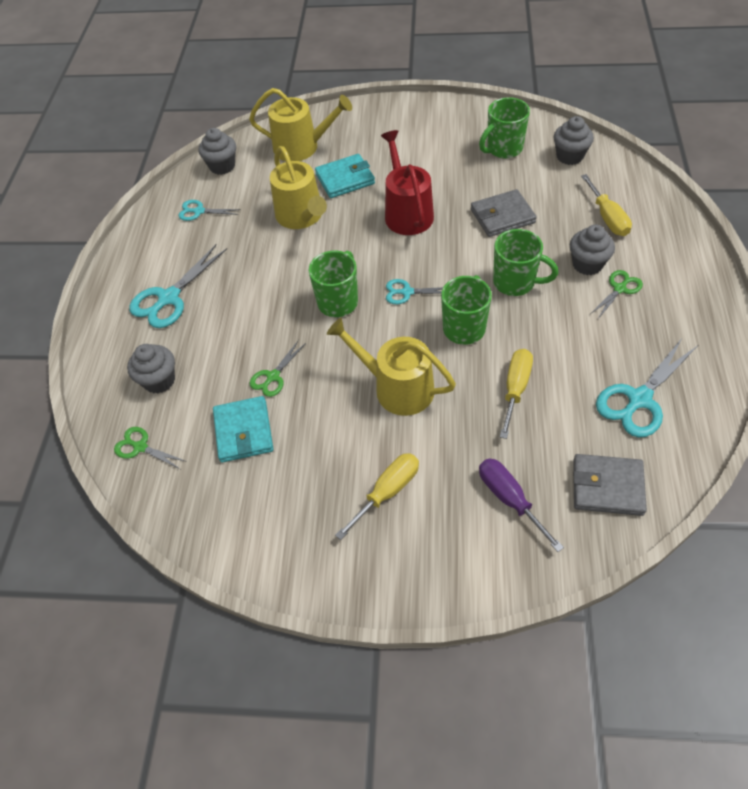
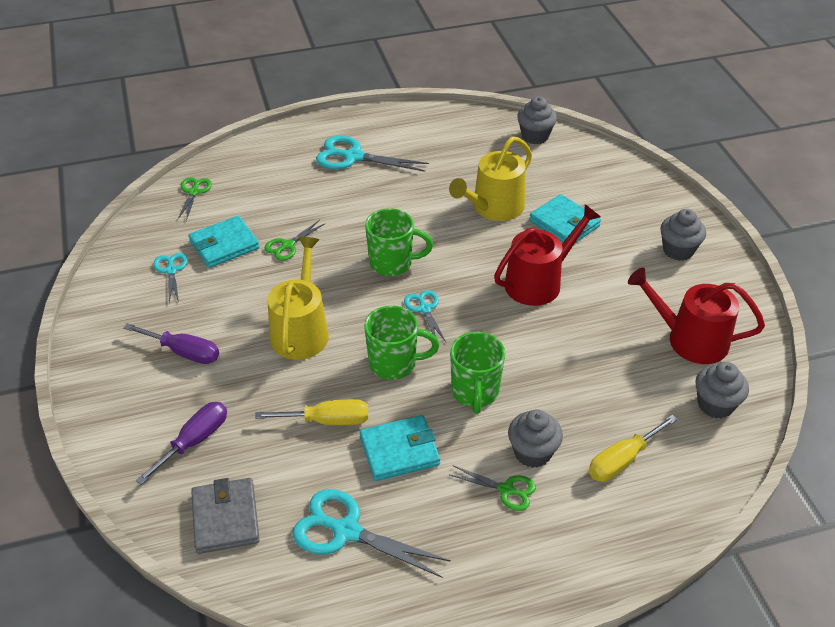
camera: 65 degrees right, 10 degrees down
(159, 380) = (262, 180): grey cupcake -> grey cupcake (678, 250)
(199, 211) = (466, 141): turquoise scissors -> turquoise scissors (171, 270)
(273, 377) = (287, 245): green scissors -> green scissors turned 60 degrees counterclockwise
(301, 147) = (594, 180): yellow watering can -> none
(387, 492) = (184, 352): yellow screwdriver -> purple screwdriver
(502, 216) = (573, 361): grey wallet -> none
(503, 149) = (690, 339): green mug -> red watering can
(563, 345) = (399, 451): none -> turquoise wallet

